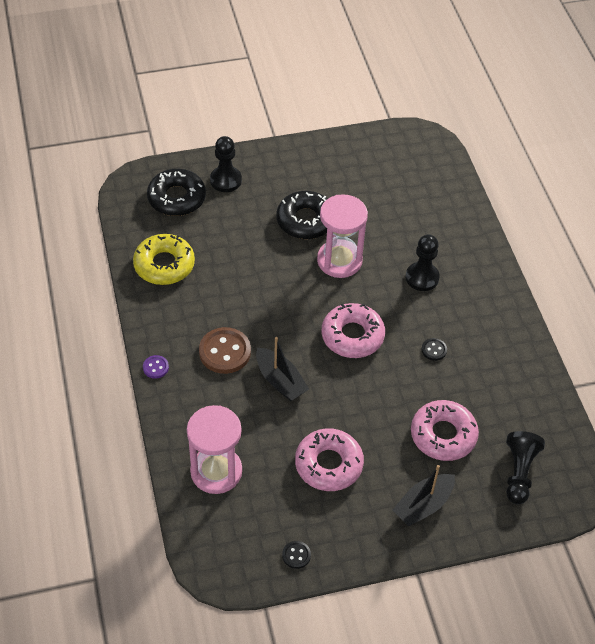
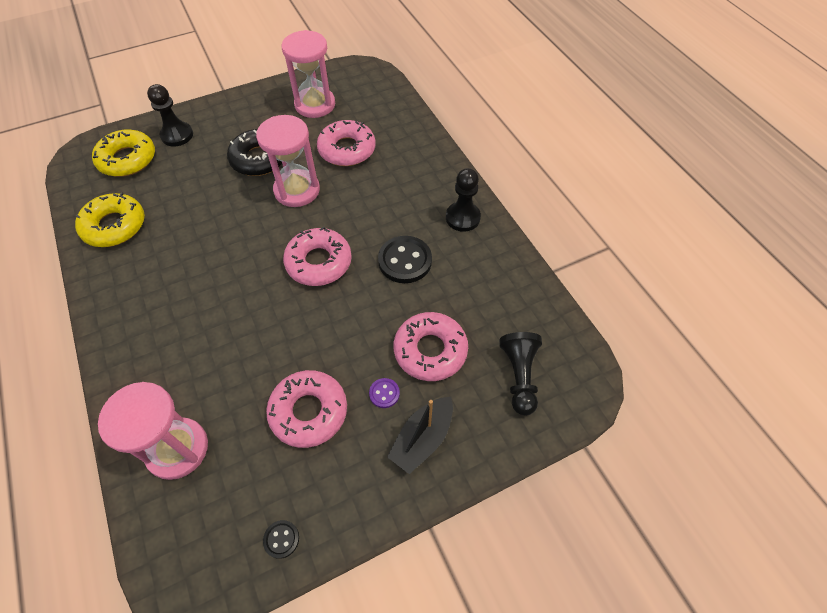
camera: 10 degrees left, 5 degrees up
(155, 367) = (104, 338): purple button -> purple button (384, 393)
(176, 198) = (127, 159): black donut -> yellow donut
(225, 352) = (182, 305): brown button -> none
(280, 381) = (246, 325): black boat -> none
(368, 170) = (315, 105): none -> pink hourglass
(394, 226) = (347, 149): none -> pink donut
(422, 277) = (381, 192): black pawn -> black pawn (462, 218)
(434, 350) = (405, 261): black button -> black button, size x2.03

